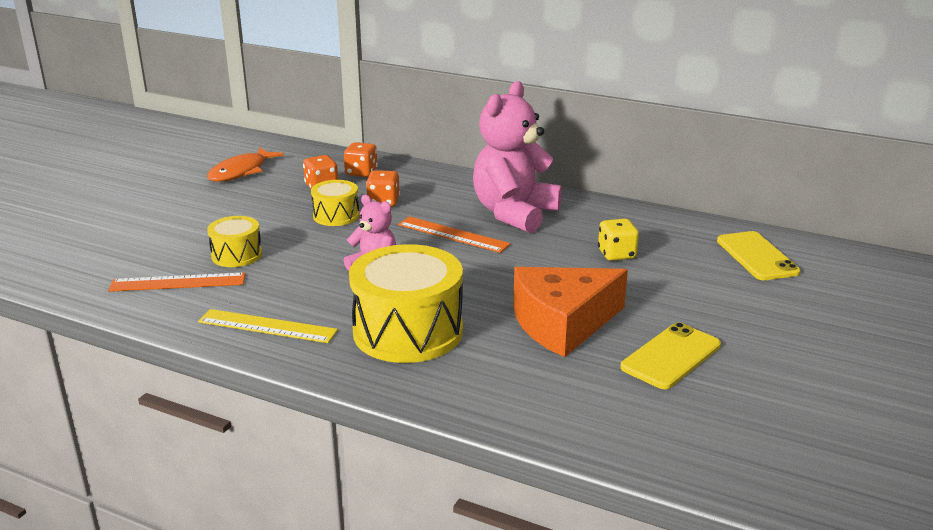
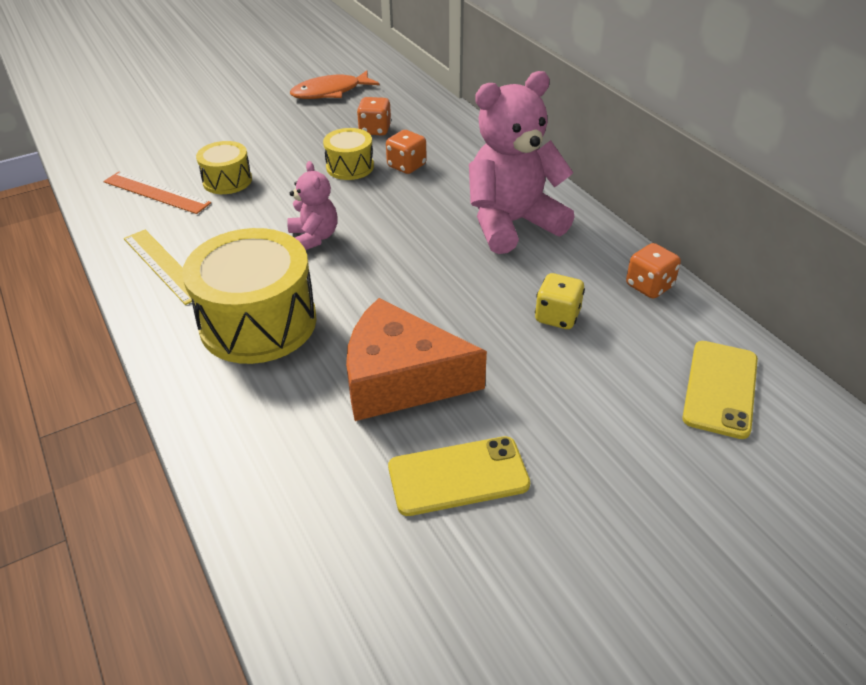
camera: 35 degrees right, 15 degrees up
(361, 173) = (426, 125): orange dice -> orange dice (649, 286)
(453, 234) = (424, 227): orange ruler -> none

